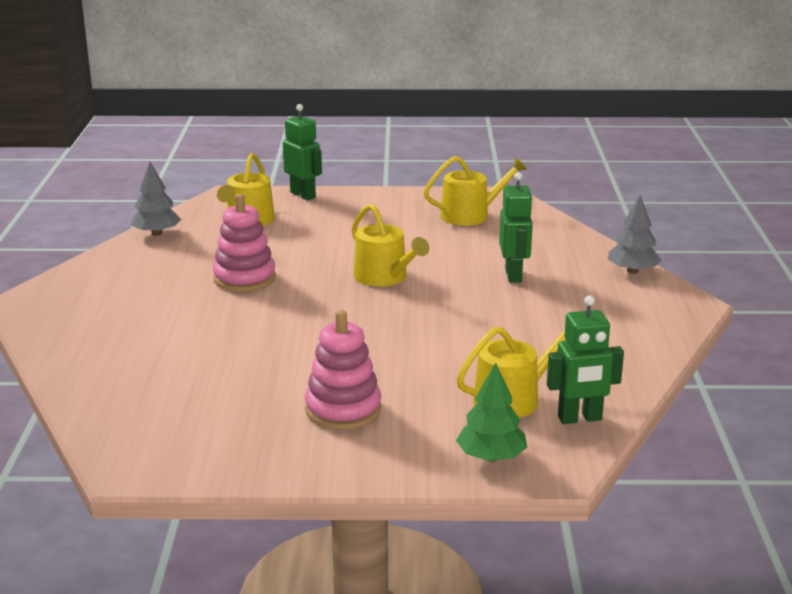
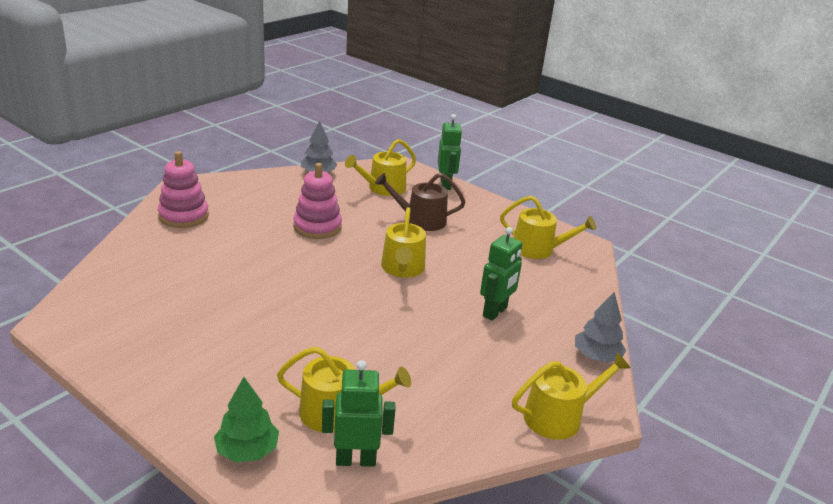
camera: 35 degrees right, 5 degrees up
(332, 233) = (420, 220): none -> brown watering can
(343, 409) = (221, 353): pink stacking toy -> pink stacking toy (183, 216)
(580, 418) = (355, 460): green robot -> green robot turned 150 degrees clockwise
(668, 320) = (559, 416): none -> yellow watering can

